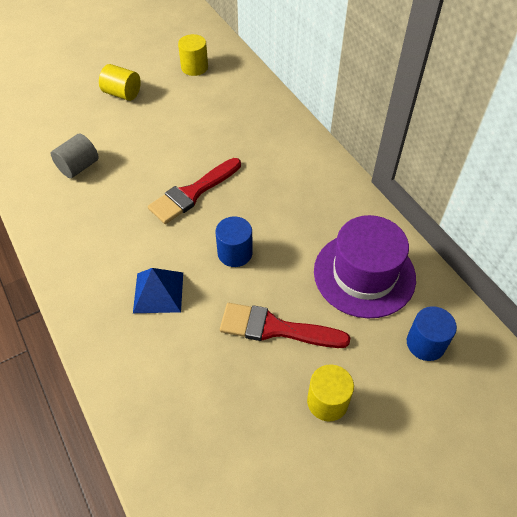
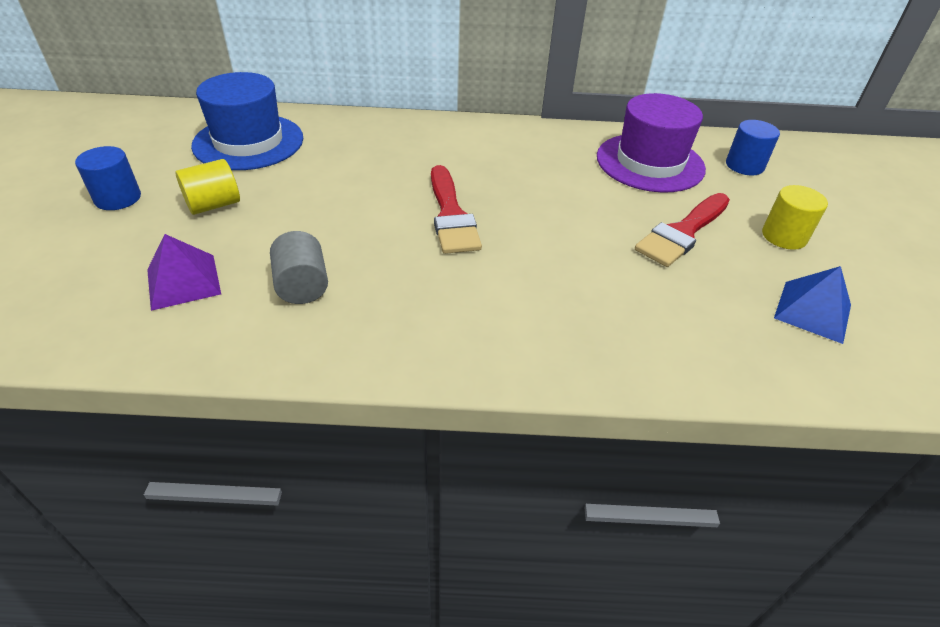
camera: 60 degrees left, 10 degrees down
(53, 123) = (183, 281): none -> purple pyramid
(158, 292) = (580, 292): blue pyramid -> blue pyramid (813, 311)
(194, 67) = (248, 142): yellow cylinder -> blue hat
(235, 253) = (565, 220): blue cylinder -> blue cylinder (118, 198)

